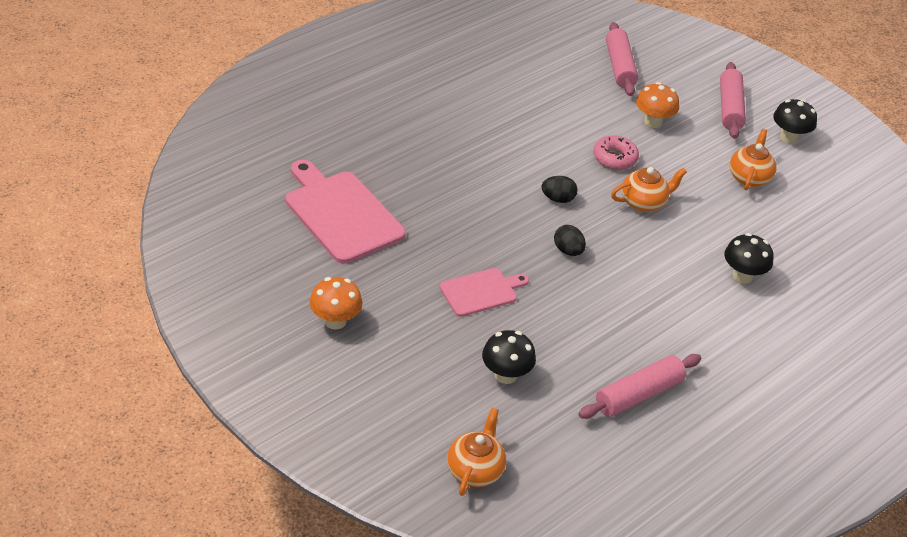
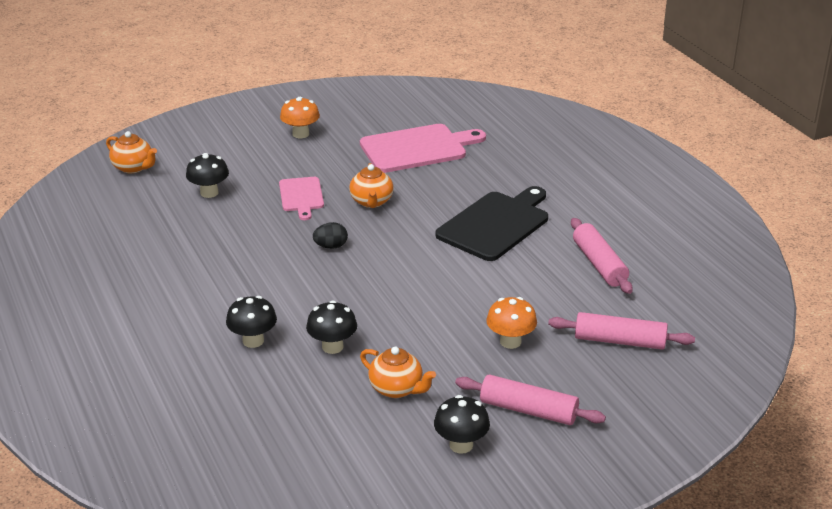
camera: 110 degrees right, 10 degrees down
(477, 143) = (495, 224): none -> black cutting board
(557, 199) = (402, 254): black egg -> none
(614, 158) = (453, 301): pink donut -> none
(638, 394) = (152, 248): pink rolling pin -> pink rolling pin (599, 264)
(644, 202) = (380, 304): orange teapot -> orange teapot (371, 202)
(720, 223) = (332, 347): none -> black mushroom

